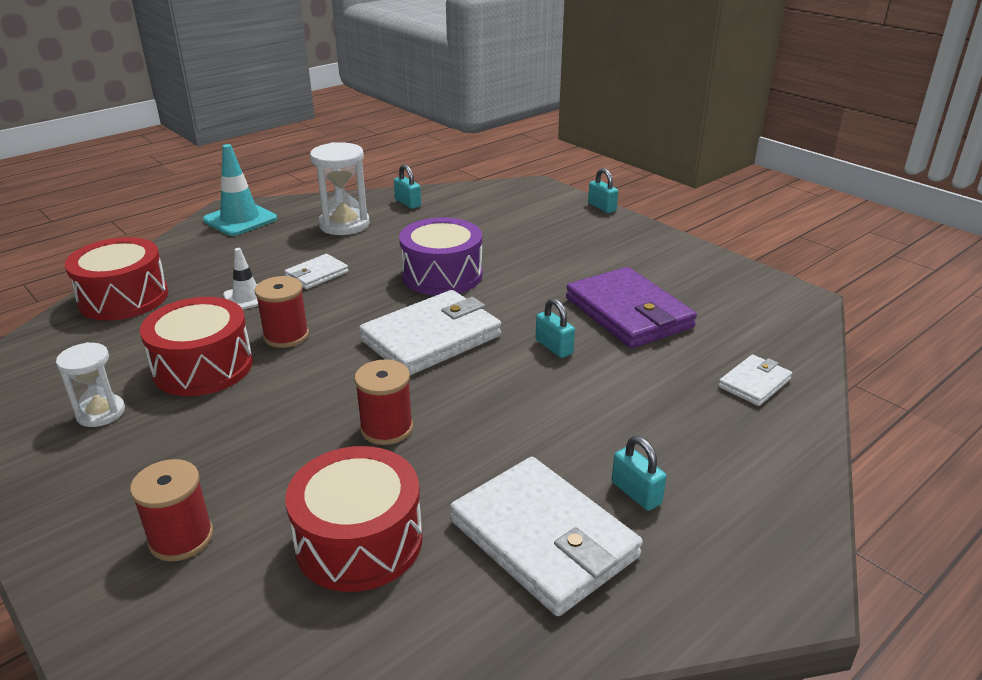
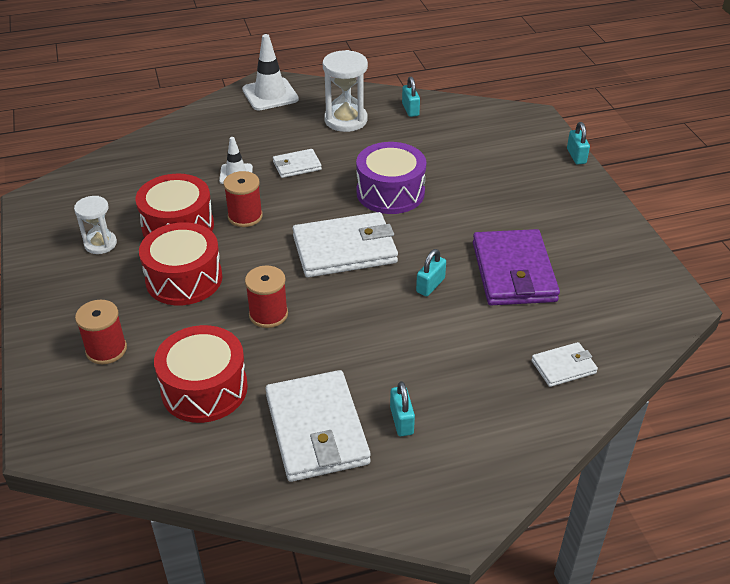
camera: 25 degrees right, 10 degrees up
(124, 298) = (155, 151): red drum -> red drum (184, 279)
(240, 219) = (270, 95): turquoise traffic cone -> white traffic cone
(554, 347) = (430, 285): turquoise padlock -> turquoise padlock turned 45 degrees clockwise

